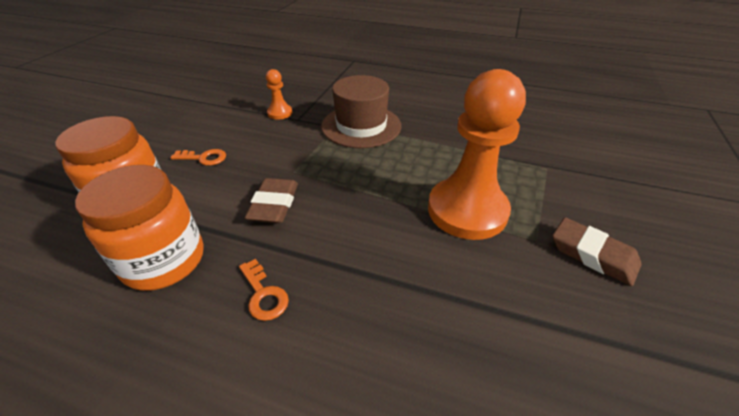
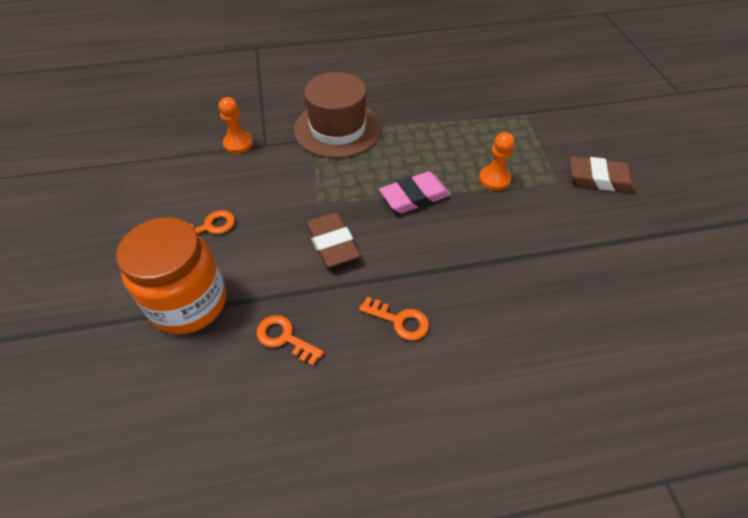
camera: 30 degrees left, 10 degrees up
(164, 261) = (284, 338): orange jar -> orange key
(377, 196) = (414, 196): none -> pink eraser
(467, 210) = (494, 179): orange pawn -> orange pawn, size x0.43

